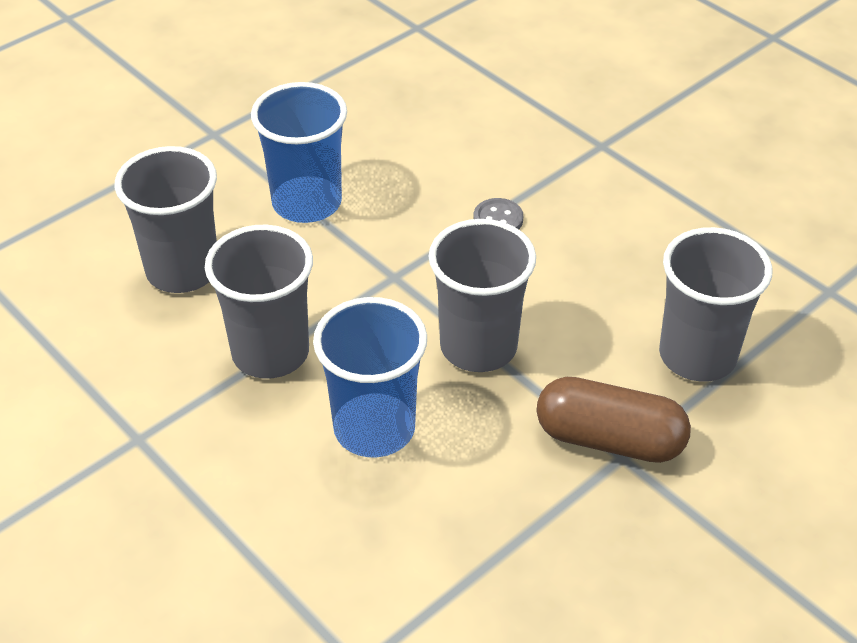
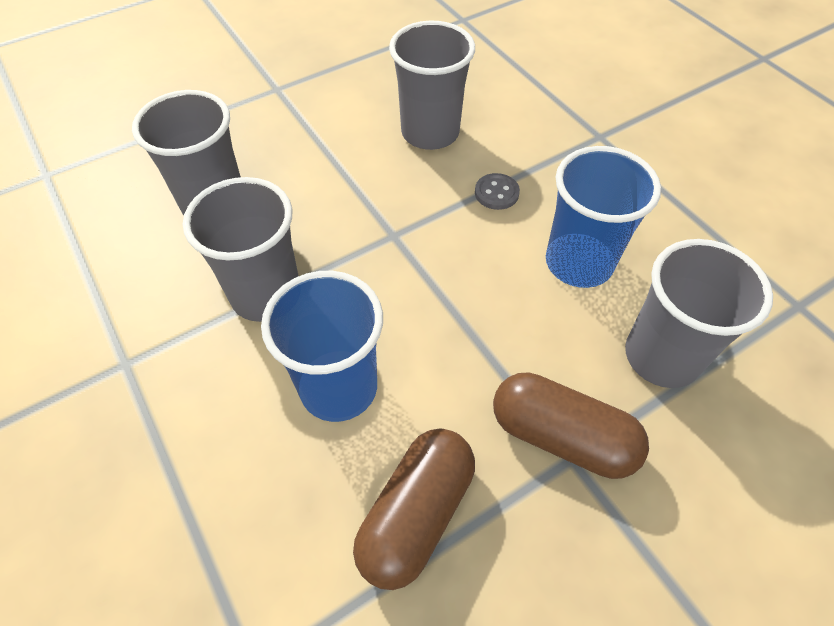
camera: 10 degrees right, 10 degrees up
(307, 203) = (335, 157): blue cup -> blue cup (578, 263)
(478, 347) = (454, 316): grey cup -> grey cup (430, 133)
(480, 524) = (416, 514): none -> brown capsule

